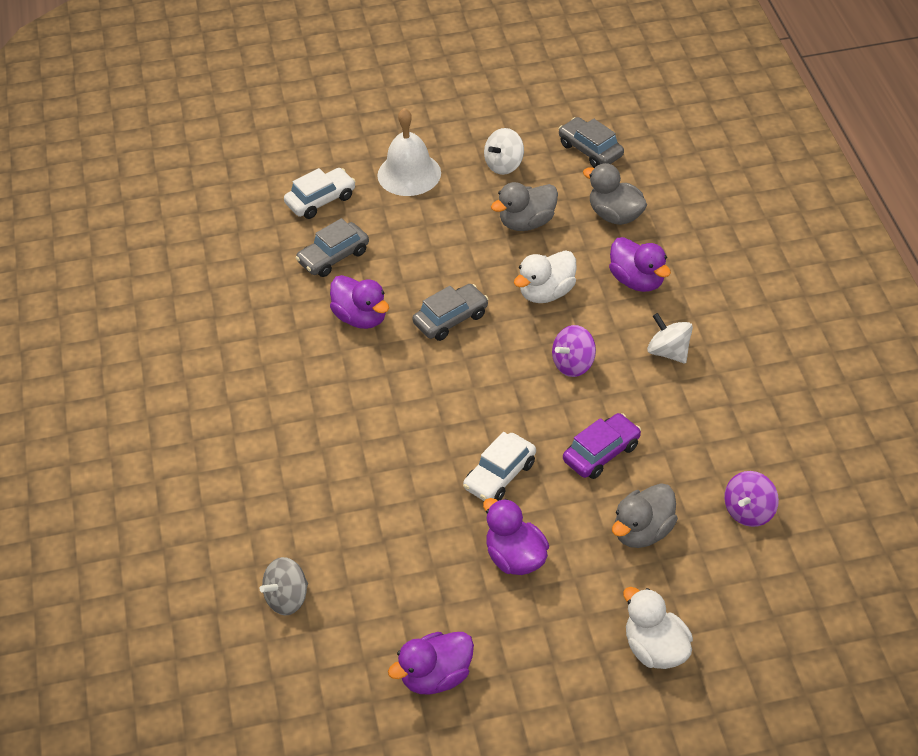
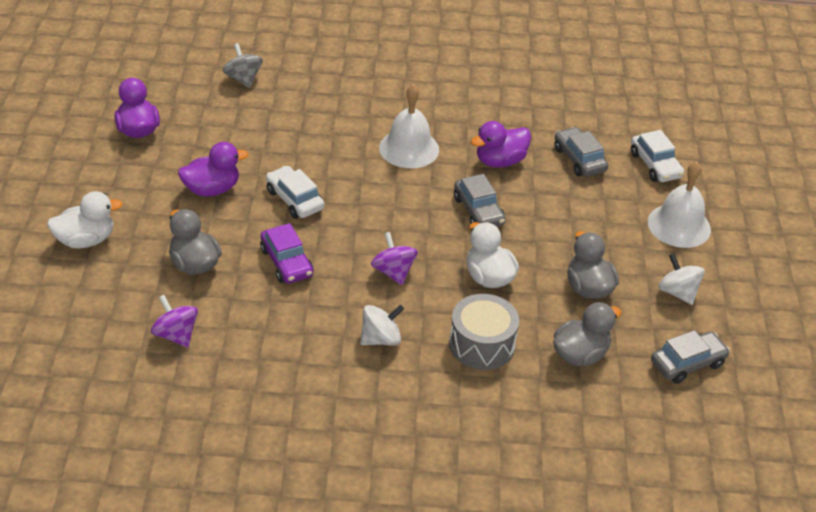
camera: 100 degrees right, 5 degrees down
(368, 398) = (409, 148): none -> white bell
(637, 281) = (482, 344): purple duck -> grey drum

